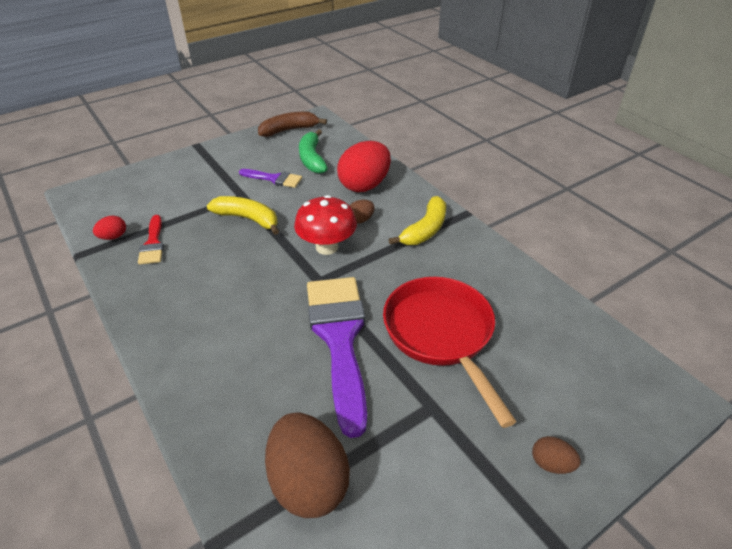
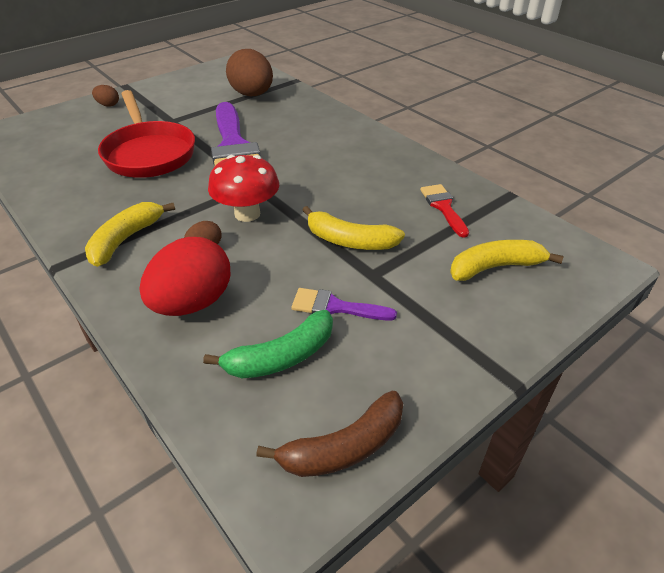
camera: 175 degrees right, 0 degrees up
(113, 237) = (494, 212): red egg -> none
(154, 195) = (495, 267): none -> yellow banana
(312, 159) = (281, 357): green banana -> green banana turned 75 degrees clockwise

